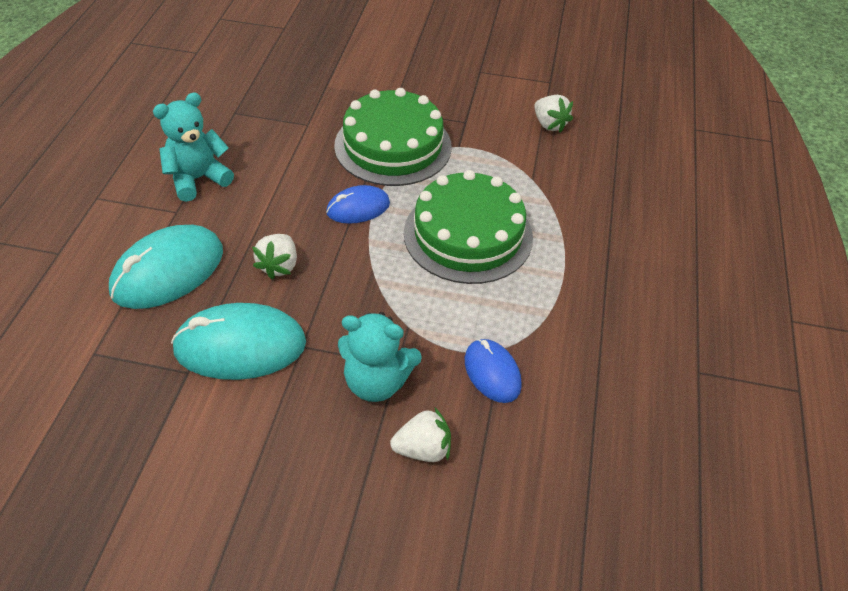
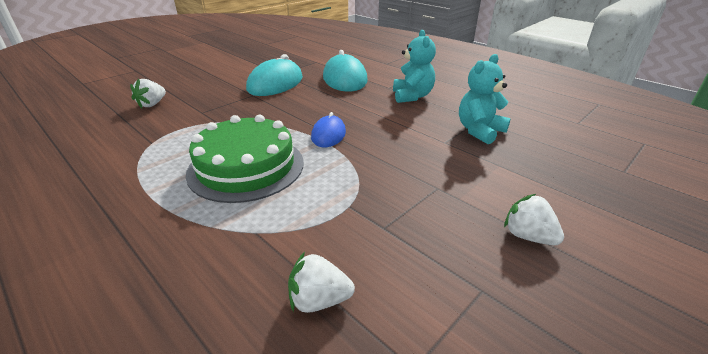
camera: 125 degrees right, 15 degrees down
(279, 266) = (312, 101): white strawberry -> white strawberry (528, 236)
(377, 382) = (202, 104): turquoise teddy bear -> turquoise teddy bear (479, 131)
(393, 146) = (383, 170): green cake -> none
(492, 372) = (146, 134): blue mouse -> none

